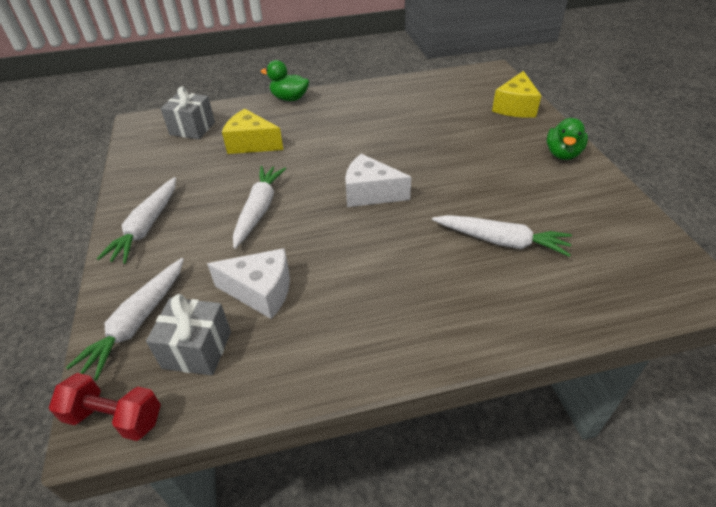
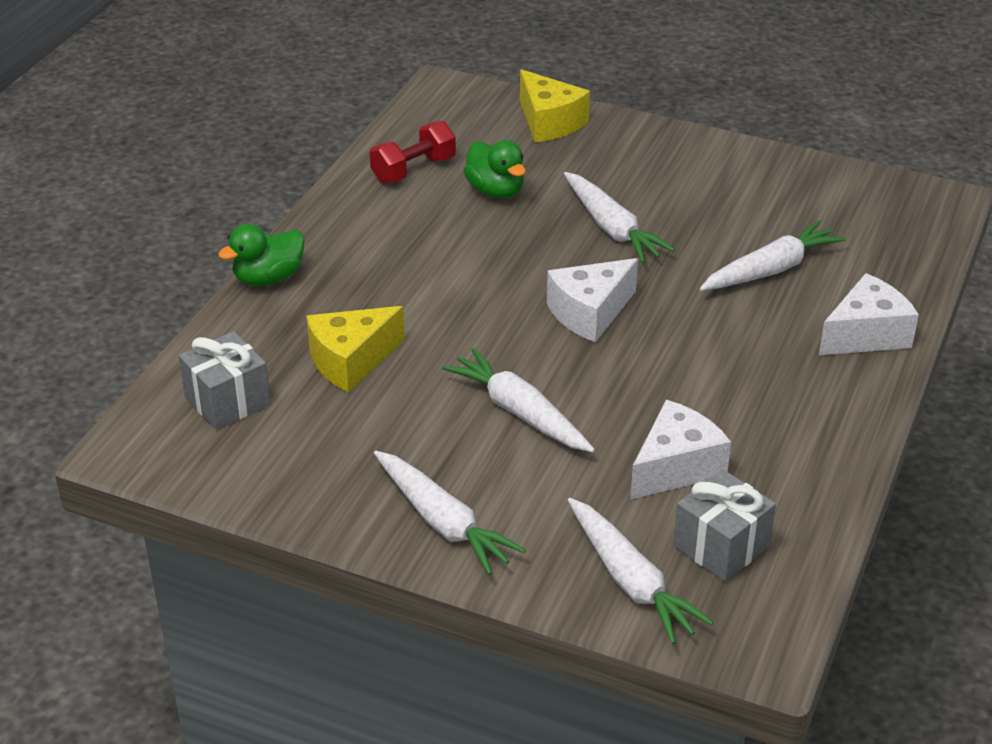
camera: 55 degrees left, 5 degrees down
(115, 417) = (763, 636): red dumbbell -> red dumbbell (413, 170)
(455, 166) = (612, 228): none -> white carrot
(491, 319) = (866, 335): none -> white cheese
(562, 154) = (679, 149): green duck -> green duck (496, 191)

